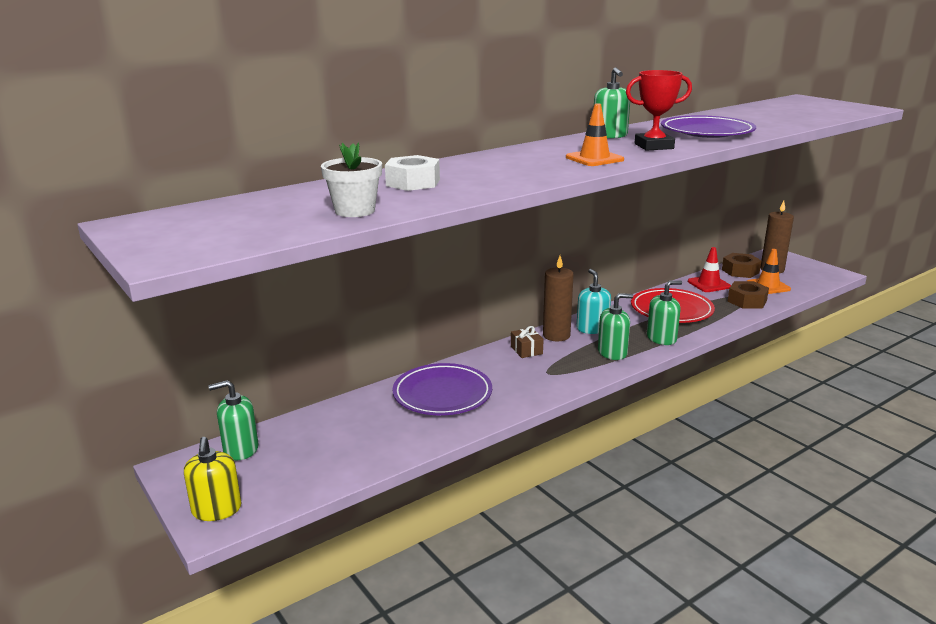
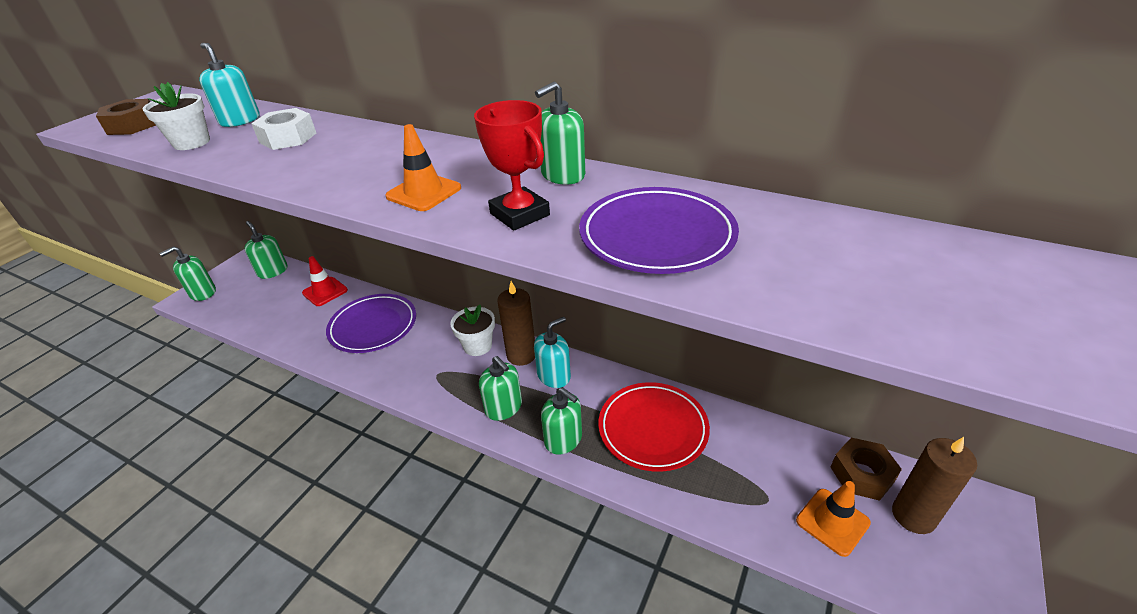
camera: 65 degrees right, 15 degrees up
(217, 510) = (203, 293): yellow soap dispenser -> green soap dispenser
(321, 195) = (240, 120): none -> turquoise soap dispenser
(526, 350) = (477, 346): brown gift -> white flower pot
(708, 284) = (773, 447): red traffic cone -> red traffic cone (325, 291)
(747, 301) = (748, 504): brown nut -> brown nut (133, 125)

